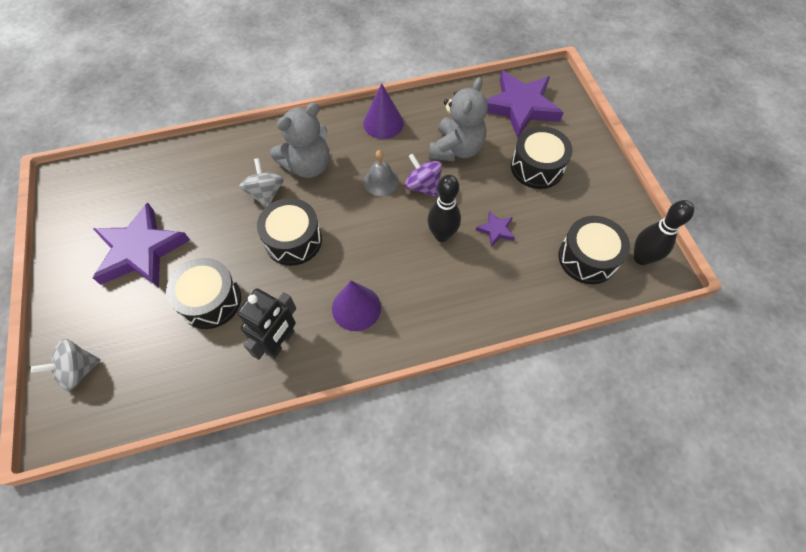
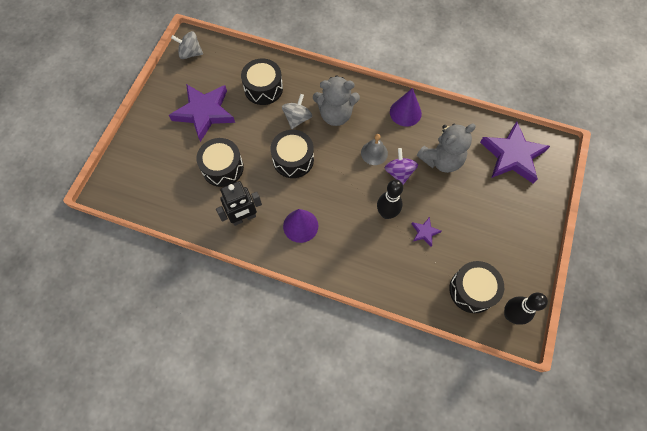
camera: 35 degrees right, 5 degrees up
(78, 370) = (132, 164): grey spinning top -> grey spinning top (190, 53)
(537, 167) = (488, 207): black drum -> black drum (263, 88)

